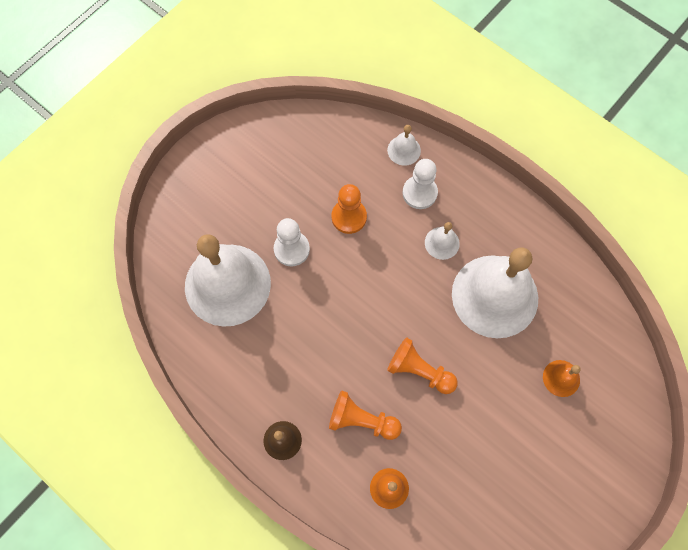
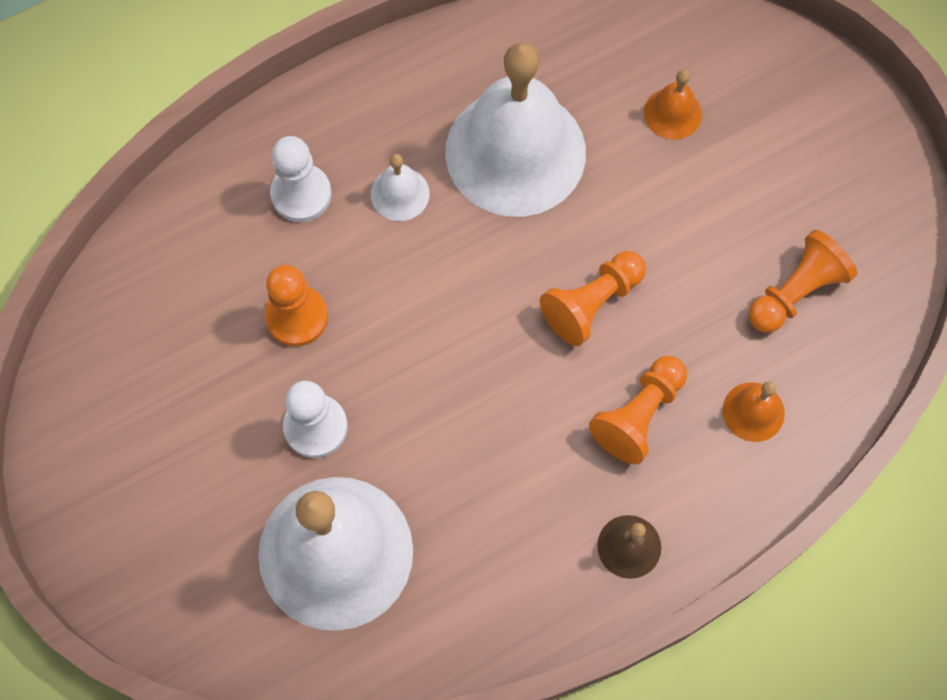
camera: 70 degrees left, 0 degrees up
(404, 150) = (215, 190): white bell -> none
(476, 491) = (796, 292): none -> orange pawn

